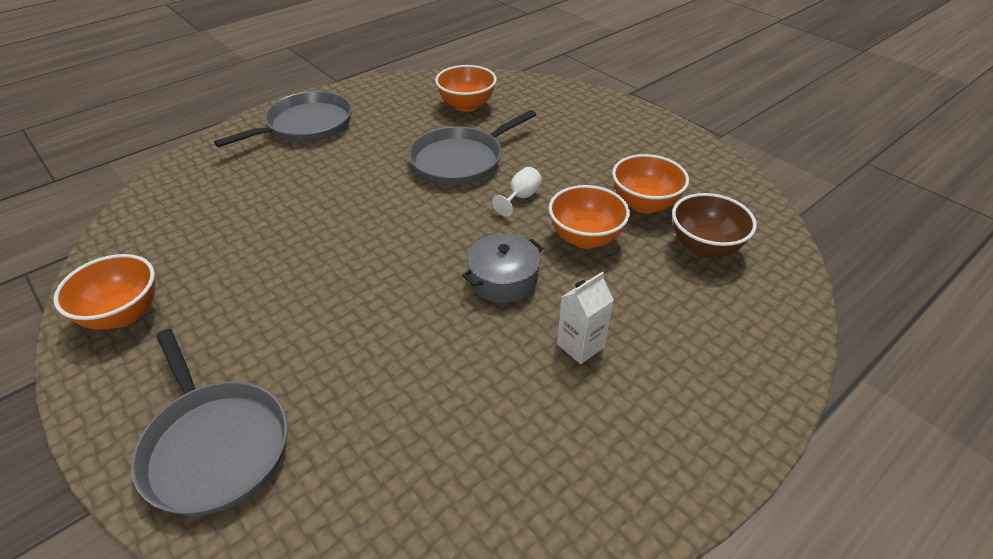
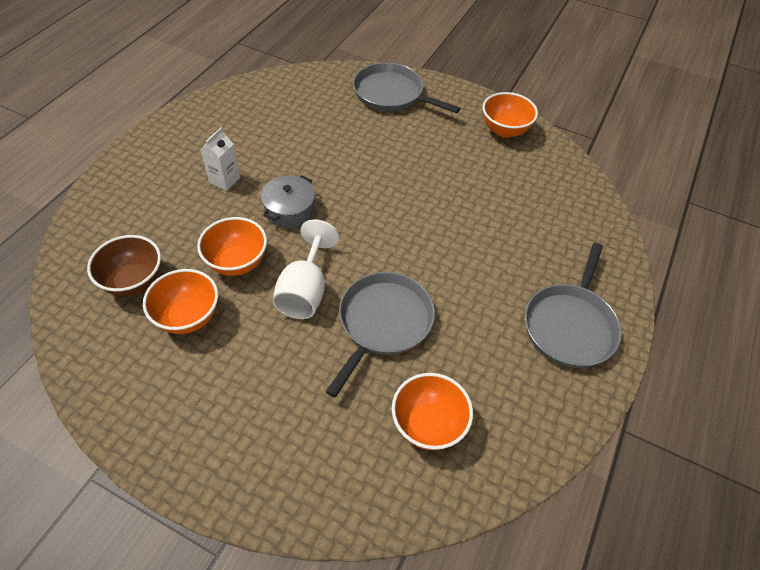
camera: 155 degrees right, 10 degrees up
(520, 198) = (305, 290): white goblet -> white goblet, size x1.85

